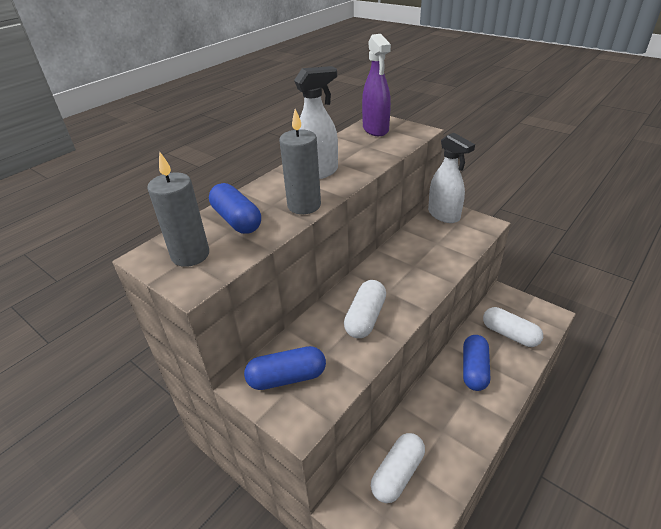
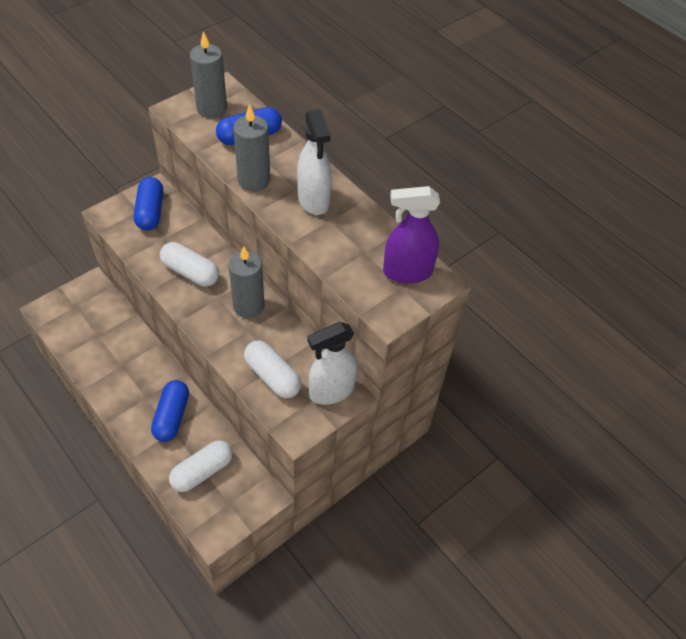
camera: 95 degrees right, 15 degrees up
(388, 270) = (248, 306): none -> grey candle
(397, 474) = (101, 323): white capsule -> white capsule (272, 376)
(474, 369) = (172, 416): blue capsule -> blue capsule turned 75 degrees clockwise

